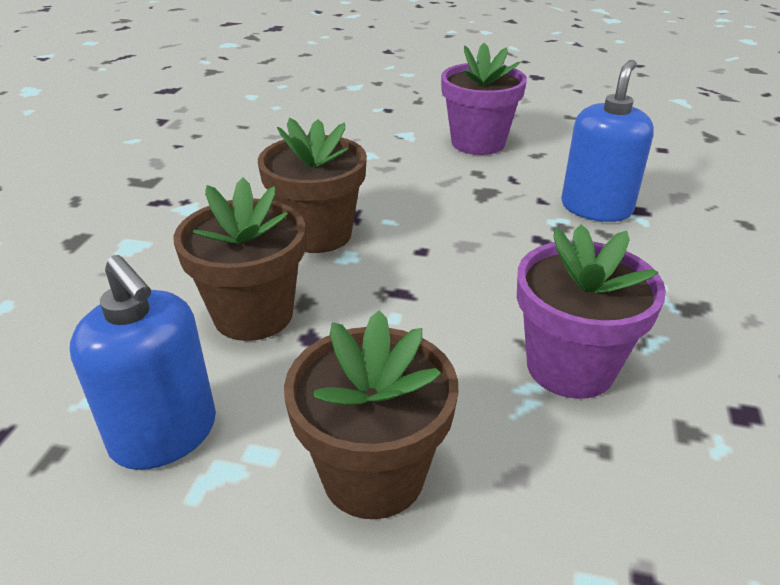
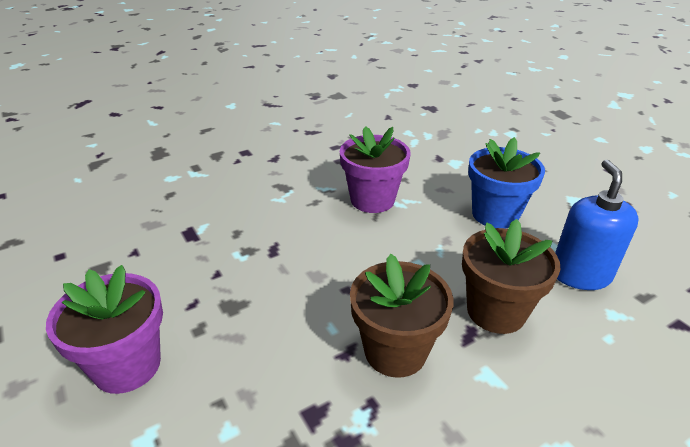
camera: 135 degrees left, 0 degrees up
(373, 475) = (495, 214): brown flower pot -> blue flower pot
(596, 208) = (204, 247): blue soap dispenser -> none

